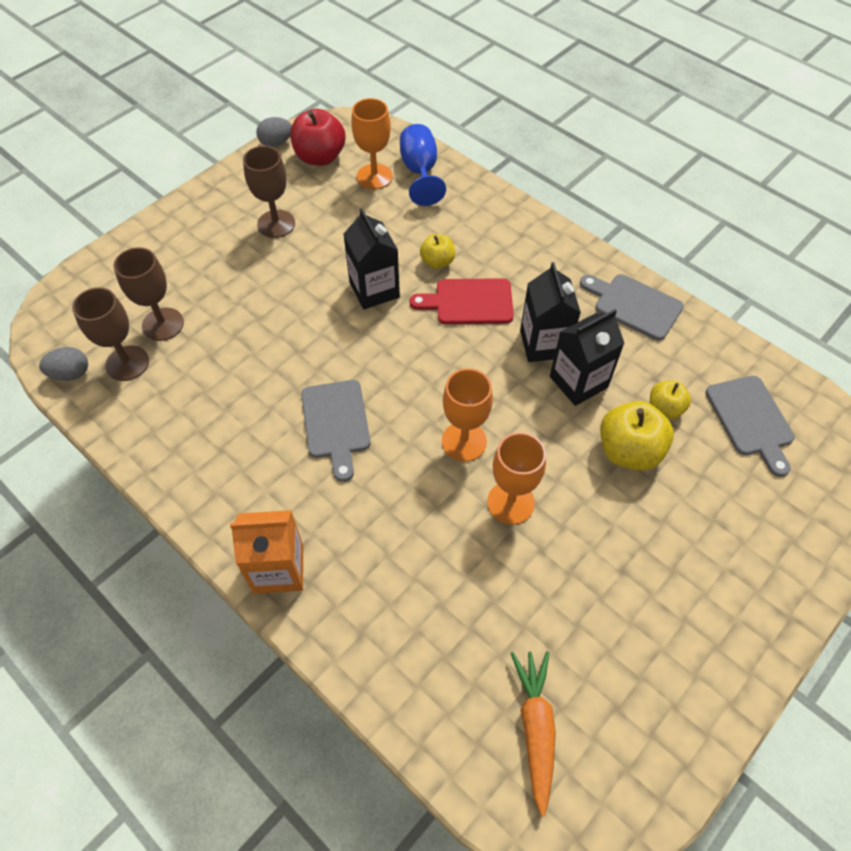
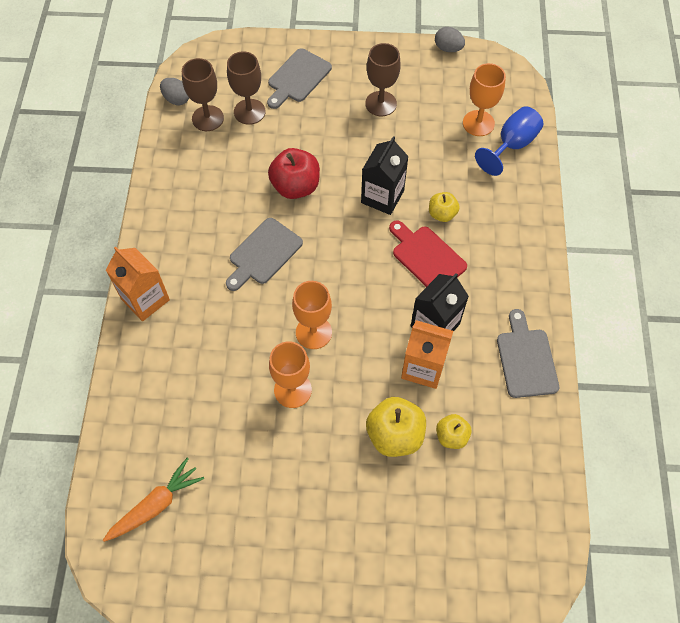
camera: 50 degrees right, 5 degrees up
(320, 157) = (462, 81): red apple -> red apple (295, 186)
(578, 382) = (423, 367): black carton -> orange carton
(751, 420) = (495, 500): grey cutting board -> grey cutting board (297, 78)

